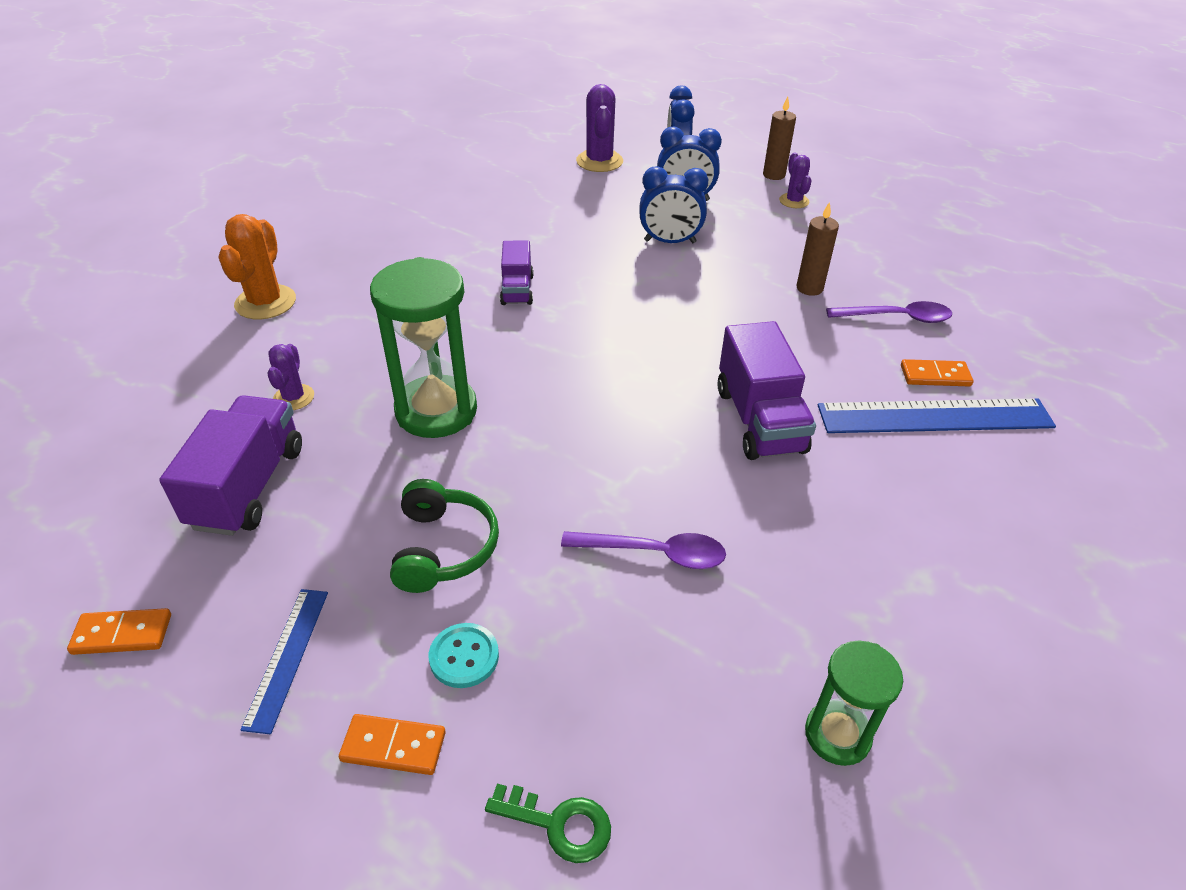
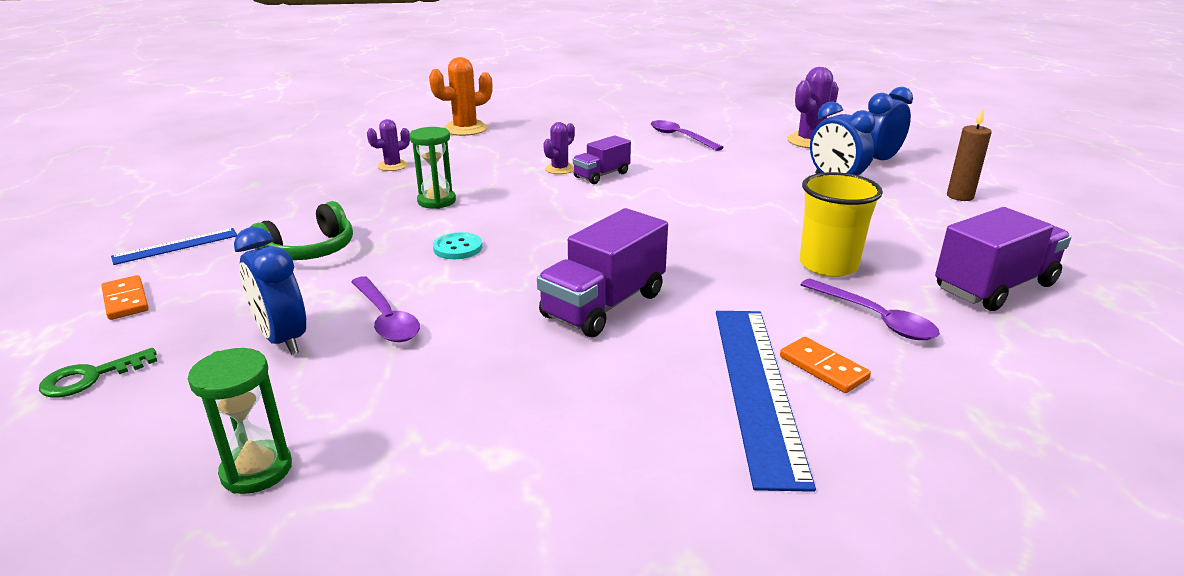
camera: 50 degrees right, 15 degrees down
(122, 634) = (161, 205): orange domino -> none
(248, 486) = (303, 185): purple truck -> purple truck (994, 287)
(436, 411) = (436, 201): green hourglass -> green hourglass, size x0.58
(464, 657) = (218, 292): turquoise button -> turquoise button (458, 248)
(496, 206) = (680, 137): none -> purple spoon
(559, 824) = (90, 377): green key -> green key turned 75 degrees clockwise
(670, 242) = (766, 195): blue clock -> blue clock (283, 339)
(794, 201) = (942, 216): purple cactus -> purple cactus (560, 169)
(809, 288) = (828, 265): brown candle -> yellow cup
(934, 417) = (756, 388): blue ruler -> blue ruler turned 45 degrees clockwise

